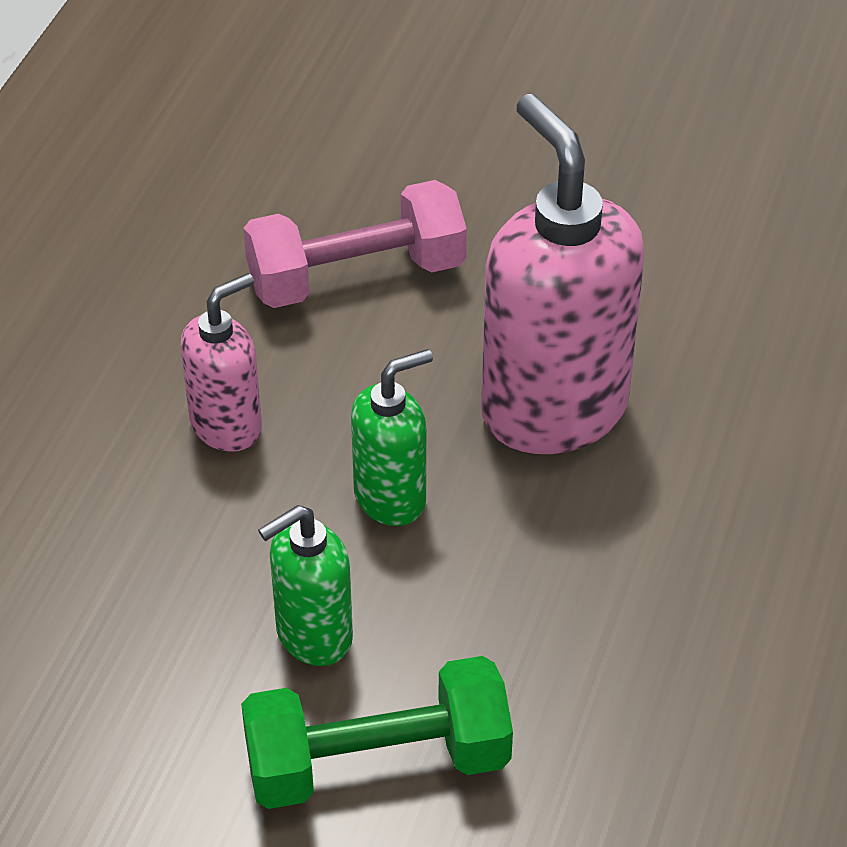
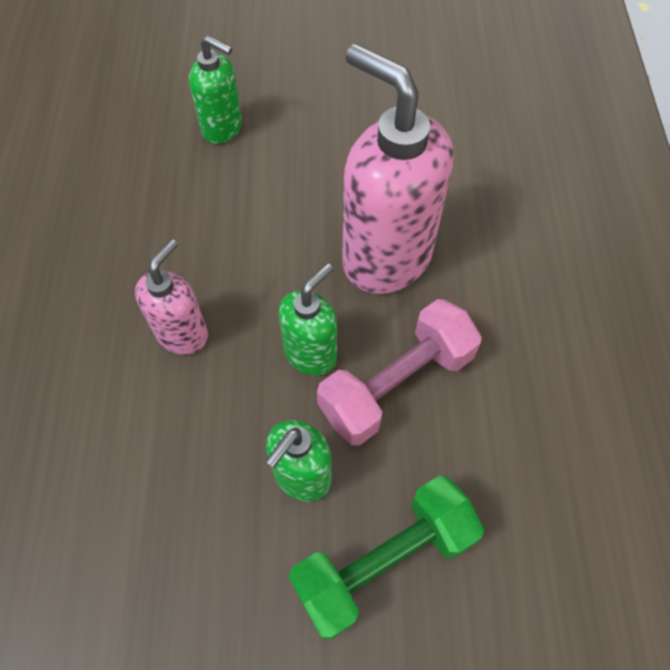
camera: 20 degrees left, 15 degrees up
(356, 276) = (225, 199): pink dumbbell -> pink dumbbell (396, 384)
(393, 183) = (222, 128): none -> green soap dispenser

